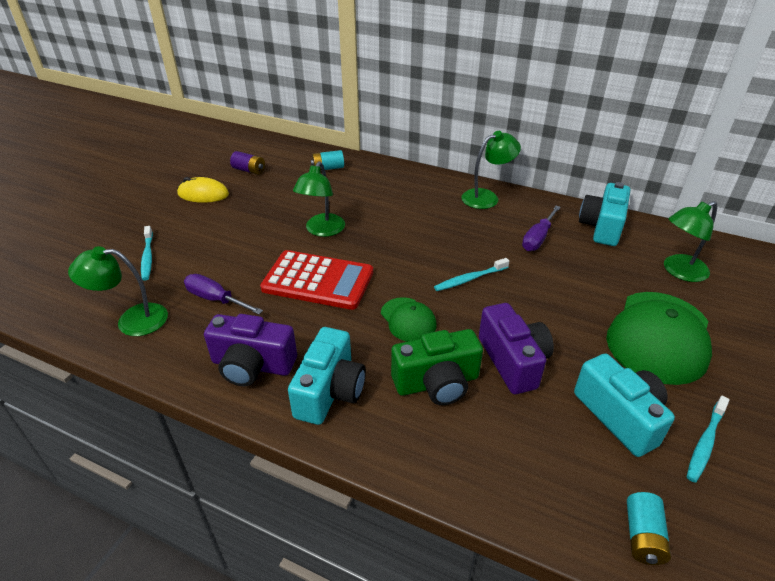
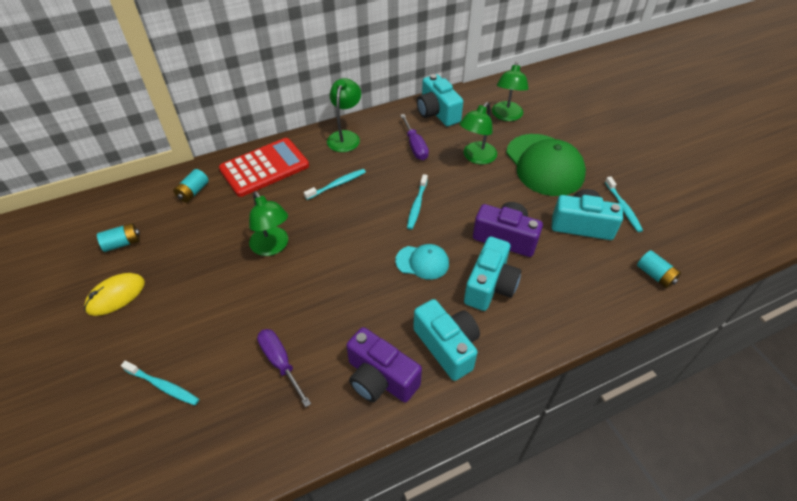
camera: 50 degrees left, 10 degrees up
(132, 320) = (242, 438): green lamp -> green lamp (476, 157)
(216, 299) = (280, 363): purple screwdriver -> purple screwdriver turned 75 degrees clockwise
(249, 170) = (122, 243): purple battery -> turquoise battery
(252, 365) = (380, 378): purple camera -> purple camera turned 75 degrees clockwise
(318, 281) = (329, 285): red calculator -> red calculator (264, 168)
(408, 320) = (422, 262): green cap -> turquoise cap
(428, 223) = (337, 184): none -> turquoise toothbrush
(437, 383) = (490, 285): green camera -> turquoise camera

